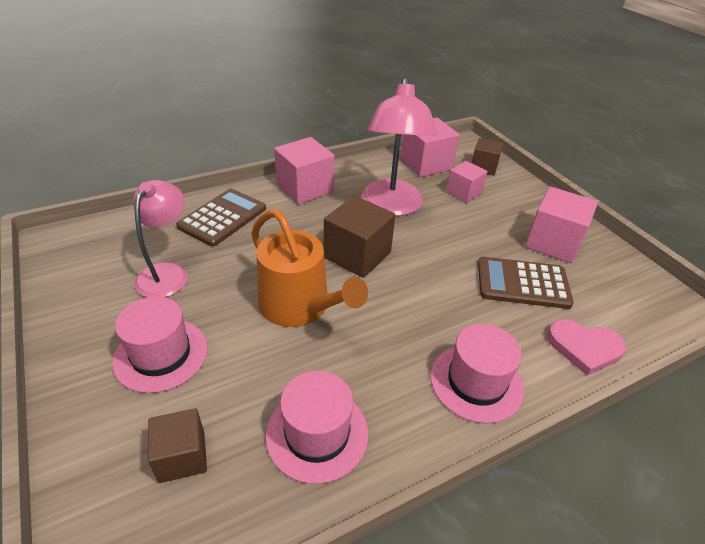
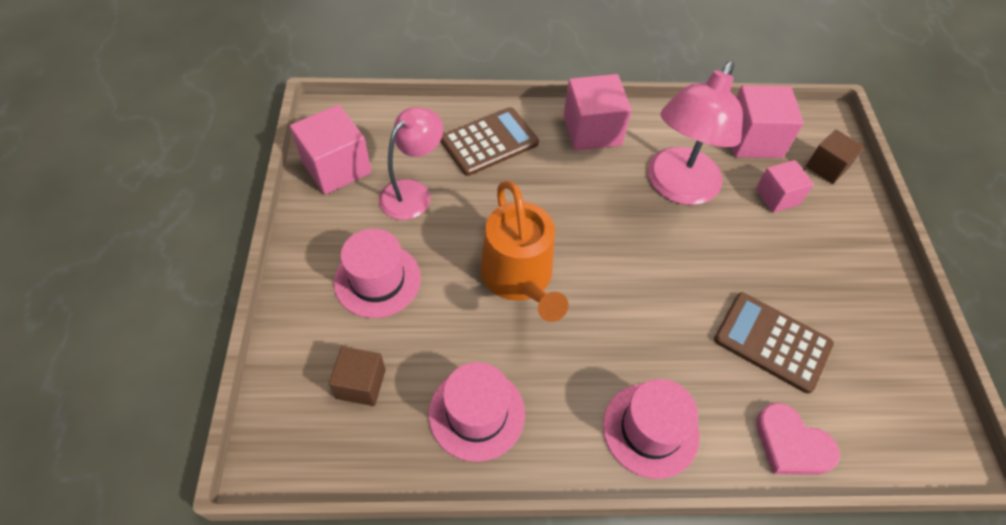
camera: 25 degrees right, 15 degrees up
(357, 255) = (606, 238): brown cube -> none
(553, 243) = (845, 305): pink cube -> pink cube (336, 167)

